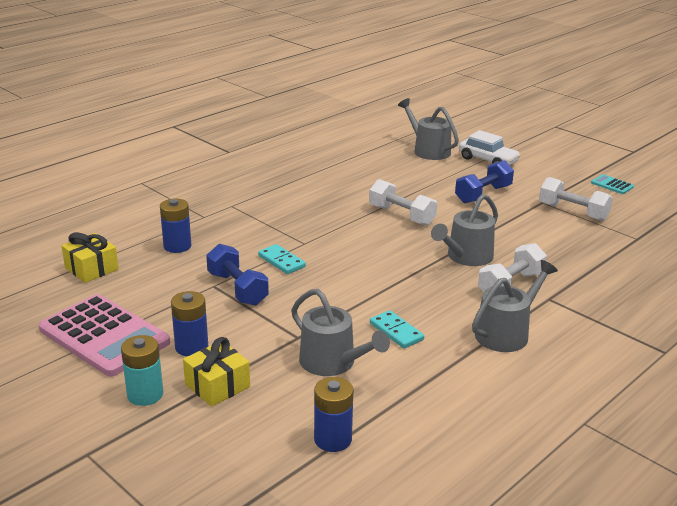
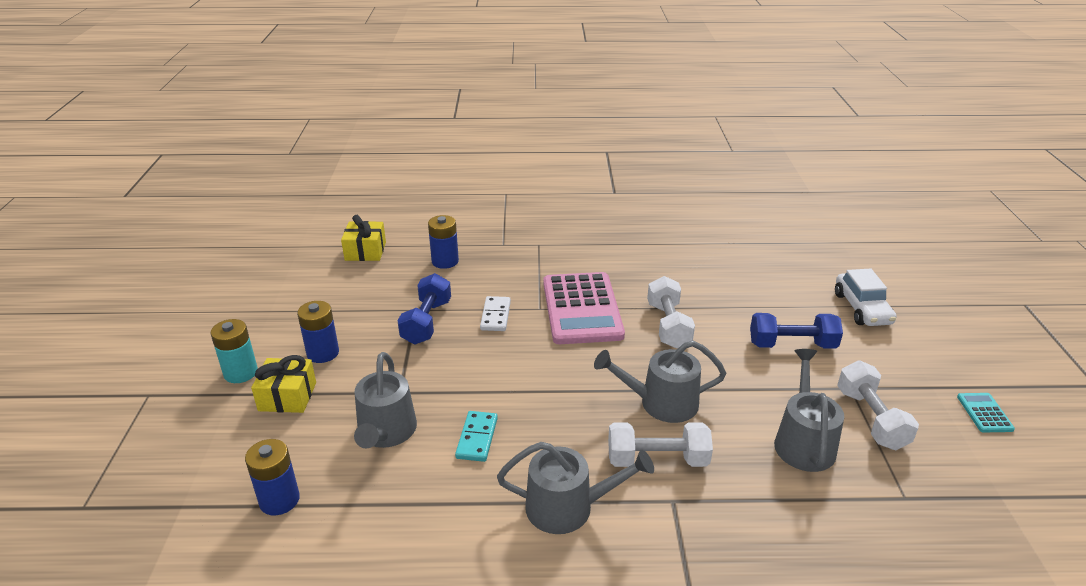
camera: 45 degrees right, 5 degrees up
(104, 336) = (290, 310): pink calculator -> pink calculator (581, 309)
(281, 261) = (495, 316): turquoise domino -> white domino
(428, 150) = (809, 268): grey watering can -> grey watering can (803, 442)

